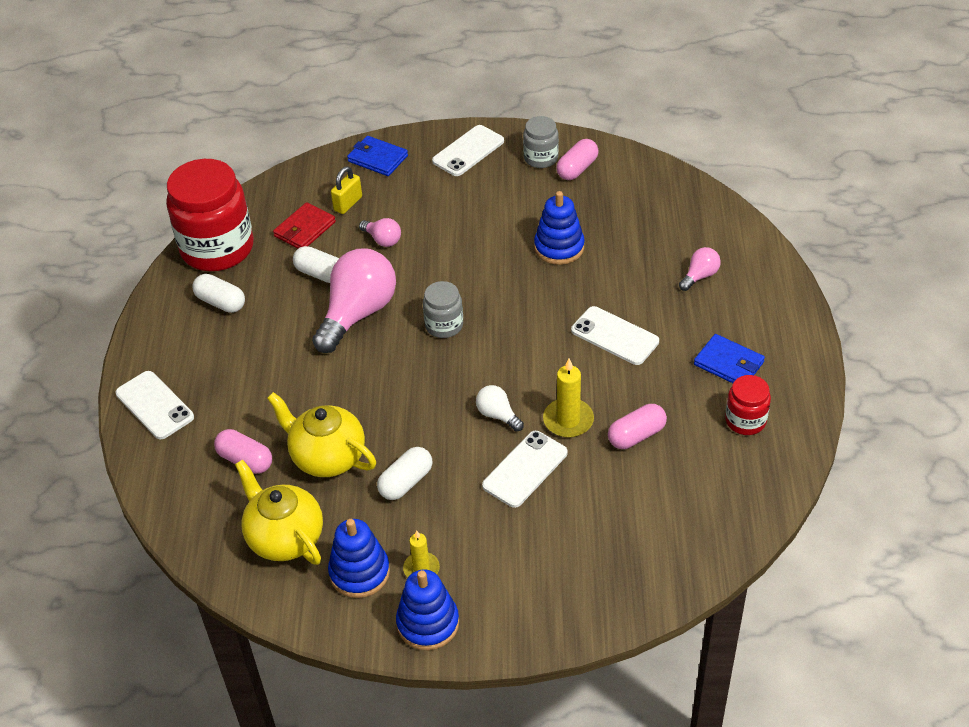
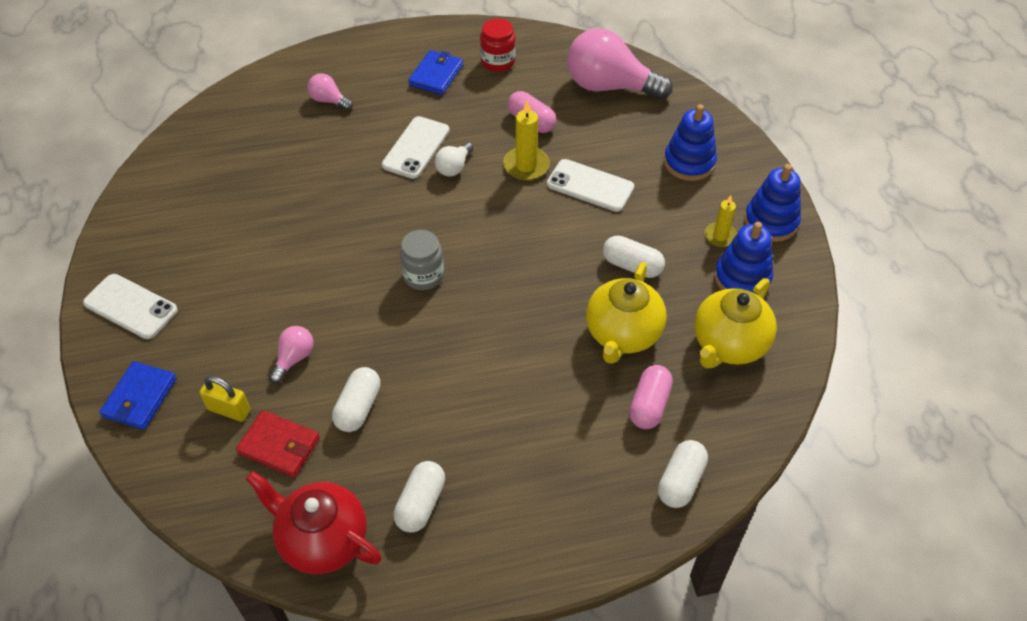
camera: 105 degrees left, 5 degrees up
(154, 405) = (601, 523): white phone -> none
(165, 465) = (680, 481): none -> white capsule
(217, 248) = (322, 540): red jar -> red teapot
(358, 314) = (418, 355): pink light bulb -> pink light bulb (609, 86)
(497, 415) = (533, 214): white light bulb -> white light bulb (454, 167)
(541, 158) = (148, 238): grey jar -> none
(559, 247) = (296, 203): blue stacking toy -> blue stacking toy (689, 162)
(577, 169) = (168, 205): pink capsule -> none

